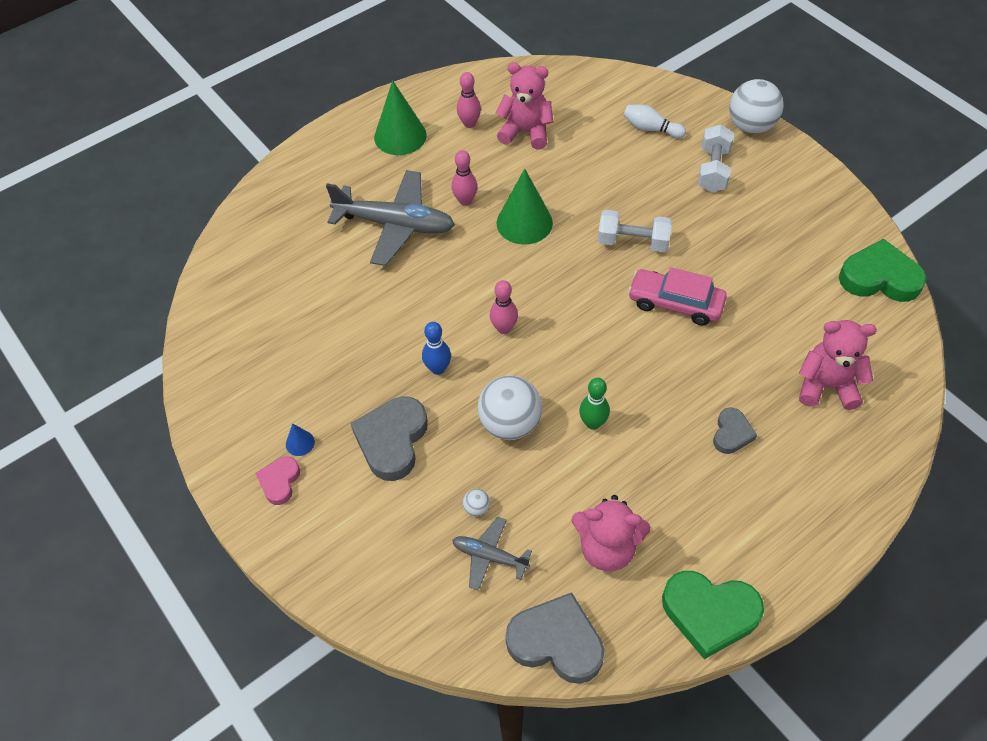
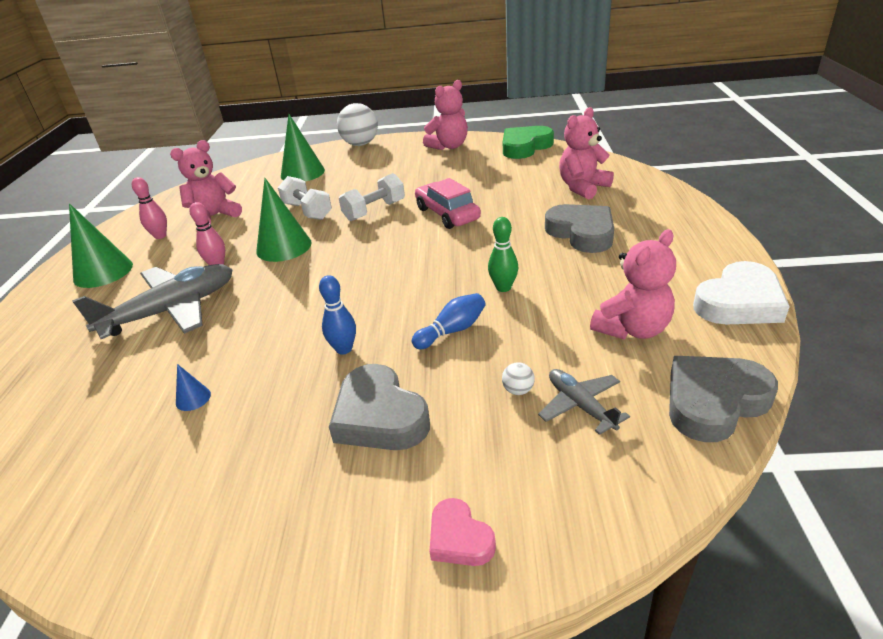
camera: 50 degrees left, 20 degrees down
(279, 482) = (315, 545): pink heart -> pink heart (459, 538)
(300, 443) = (290, 497): blue cone -> blue cone (193, 398)
(489, 556) = (580, 405): grey plane -> grey plane turned 90 degrees clockwise
(504, 328) = (358, 295): pink bowling pin -> none
(510, 423) = (452, 331): white ball -> blue bowling pin
(651, 129) = (302, 173): white bowling pin -> green cone
(675, 303) = (447, 214): pink car -> pink car turned 90 degrees clockwise
(709, 613) = (739, 302): green heart -> white heart
(713, 170) = (369, 165): white dumbbell -> white dumbbell (307, 211)
(731, 433) = (582, 233): grey heart -> grey heart, size x1.81
(817, 207) = (449, 146): none -> pink teddy bear

